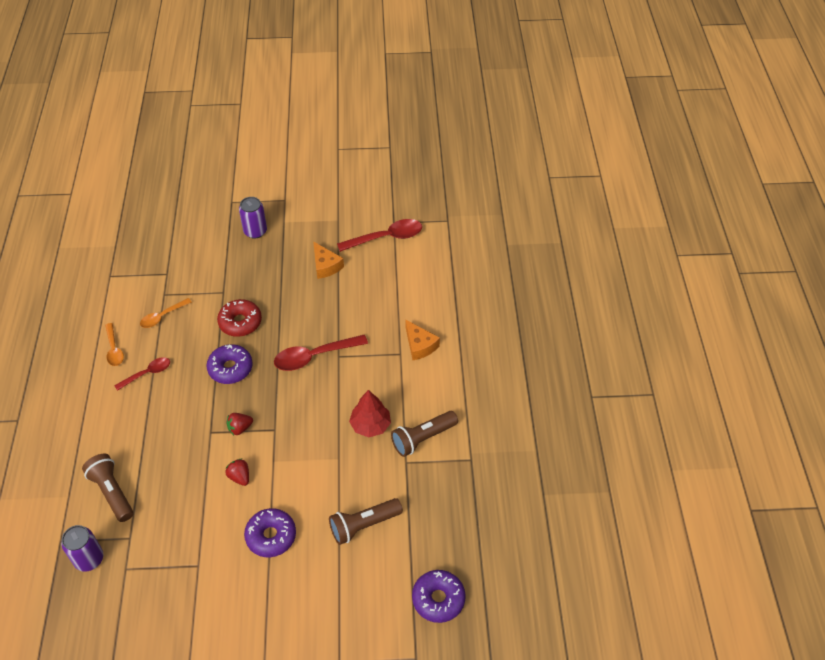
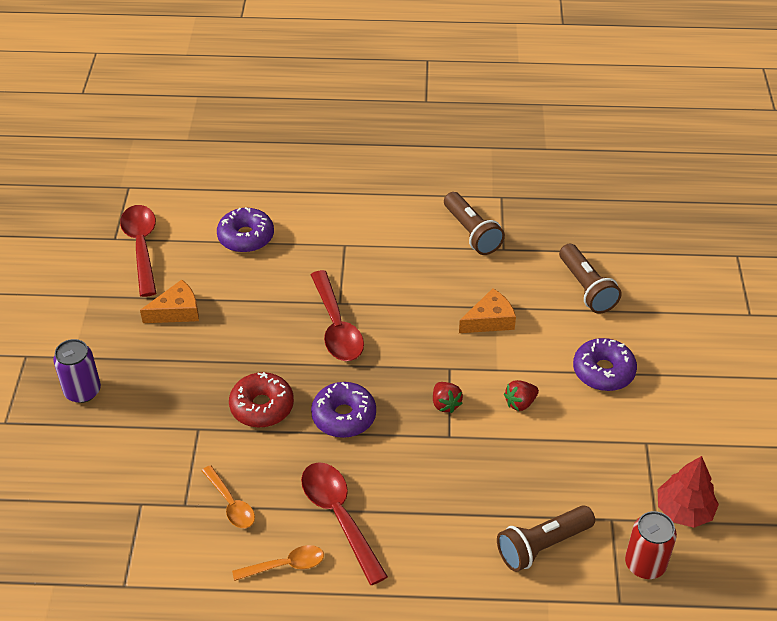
camera: 85 degrees left, 5 degrees down
(89, 559) = (645, 564): purple can -> red can
(147, 373) = (339, 517): red spoon -> red spoon, size x1.66
(370, 425) = (450, 276): red tree -> red tree (684, 510)
(419, 345) = (334, 226): orange cheese -> orange cheese (490, 320)
(438, 599) = (670, 234): purple donut -> purple donut (246, 237)

